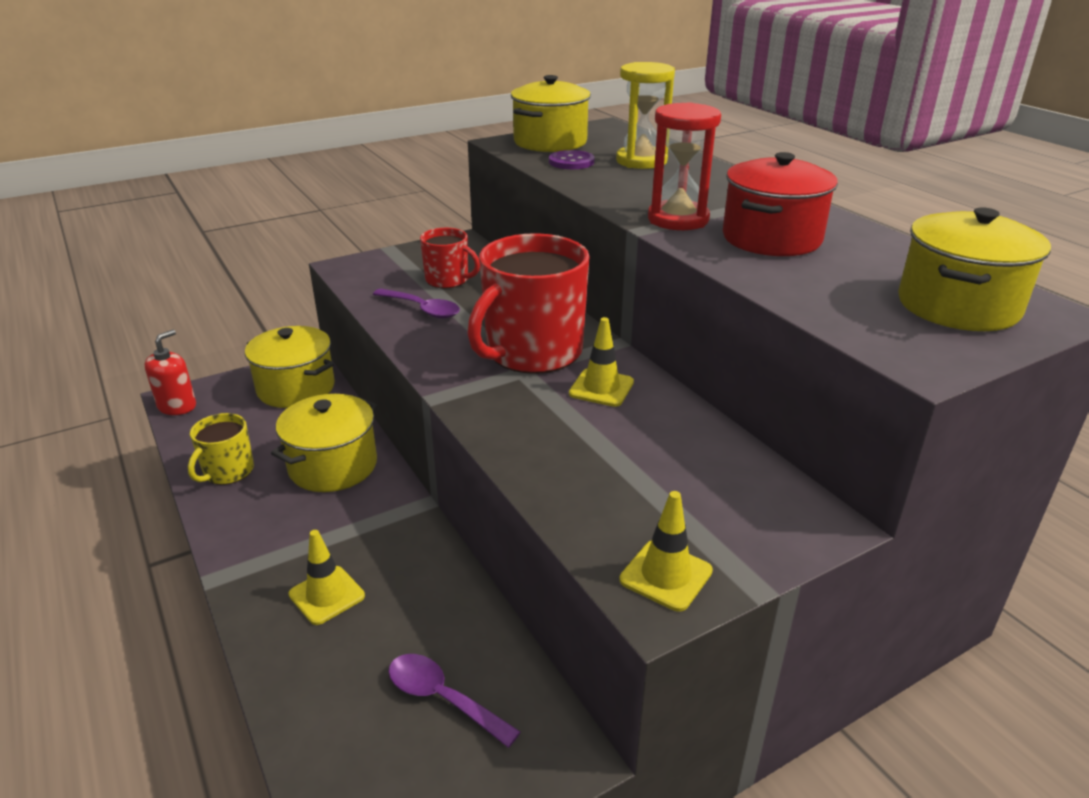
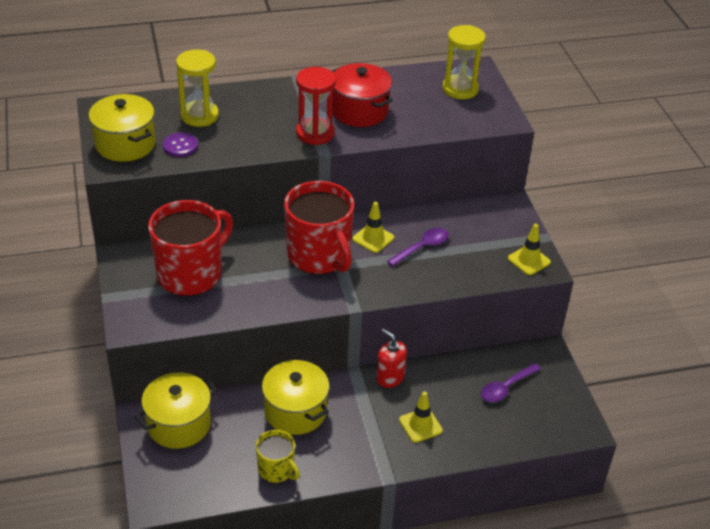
camera: 75 degrees left, 10 degrees up
(177, 406) = (167, 502): red soap dispenser -> red soap dispenser (390, 377)
(422, 309) = (232, 295): purple spoon -> purple spoon (422, 247)
(448, 280) = (191, 274): red mug -> red mug, size x1.92
(958, 306) = (460, 89): yellow pot -> yellow hourglass

